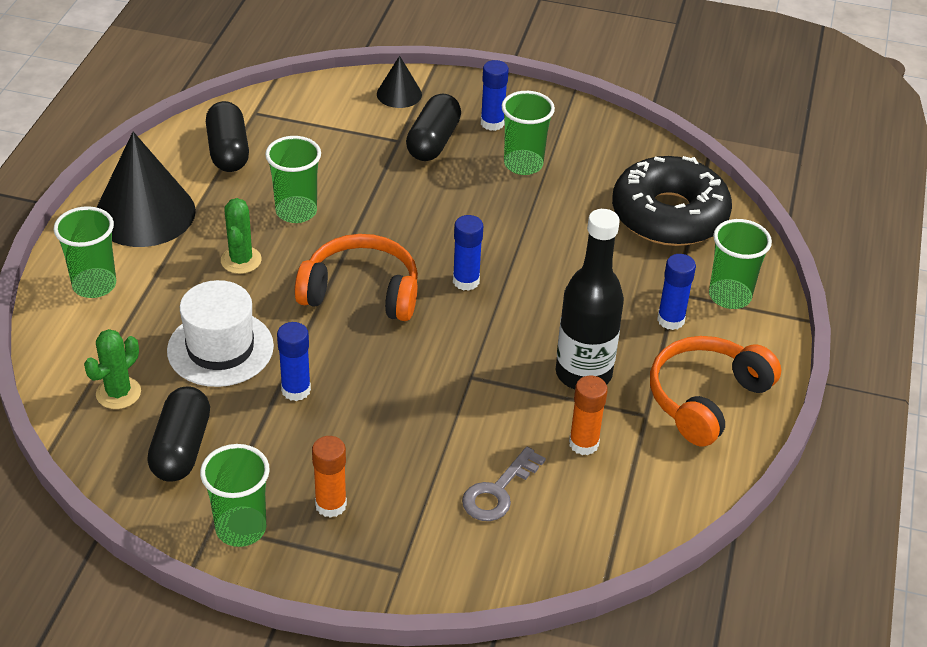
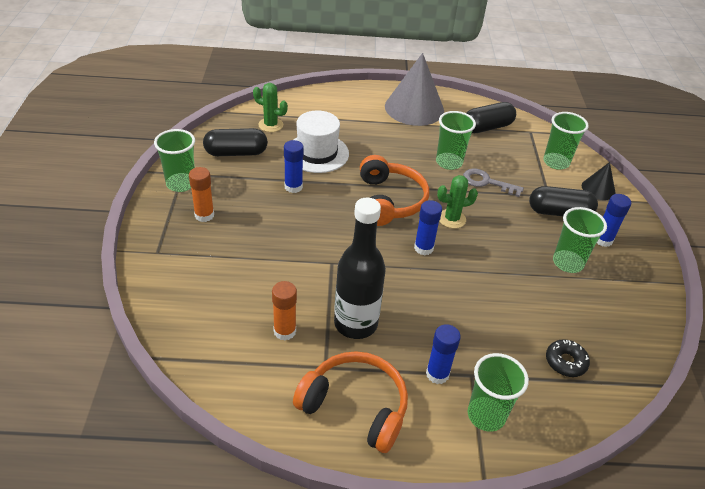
camera: 75 degrees right, 0 degrees up
(94, 285) = (348, 102): green cup -> green cup (556, 162)
(144, 213) = (414, 108): black cone -> grey cone
(241, 260) = (393, 148): green cactus -> green cactus (451, 219)
(498, 491) = (230, 290): grey key -> grey key (487, 182)
(669, 215) = (565, 362): black donut -> black donut, size x0.41

